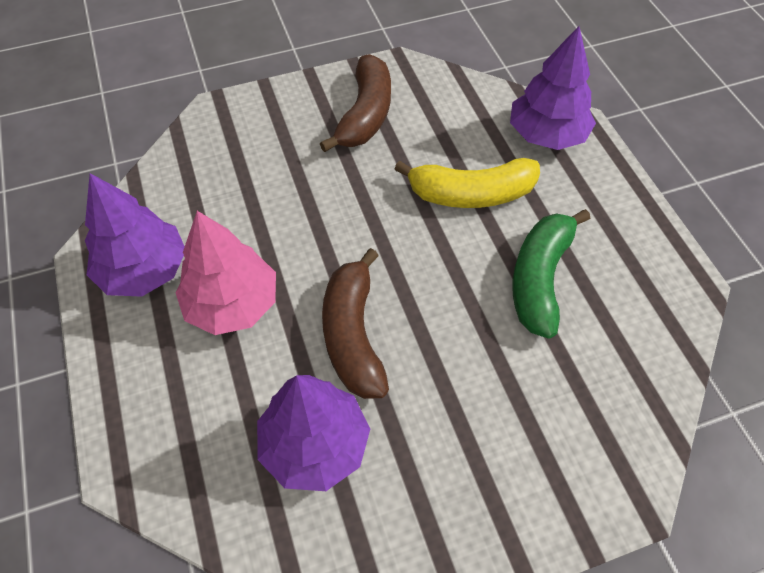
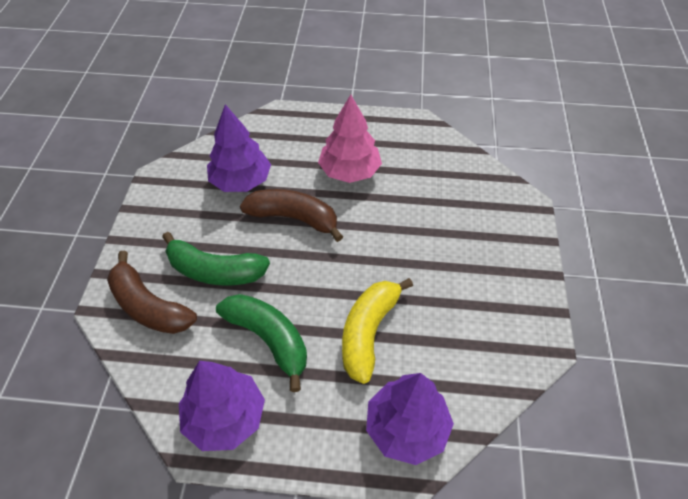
camera: 115 degrees right, 5 degrees down
(144, 270) = (396, 140): purple tree -> purple tree (225, 417)
(365, 114) = (488, 295): brown banana -> brown banana (148, 306)
(491, 387) = (214, 271): none -> green banana

